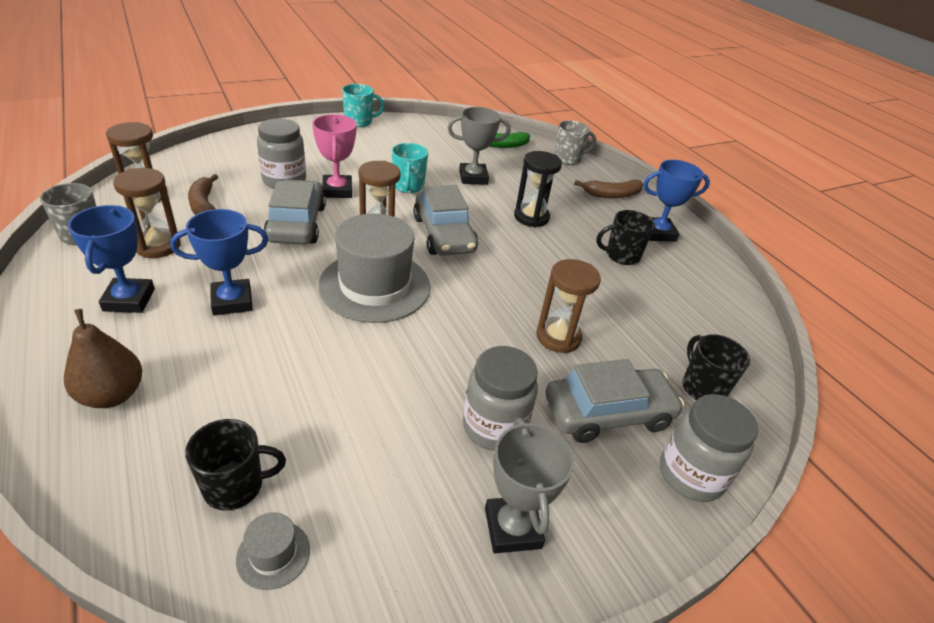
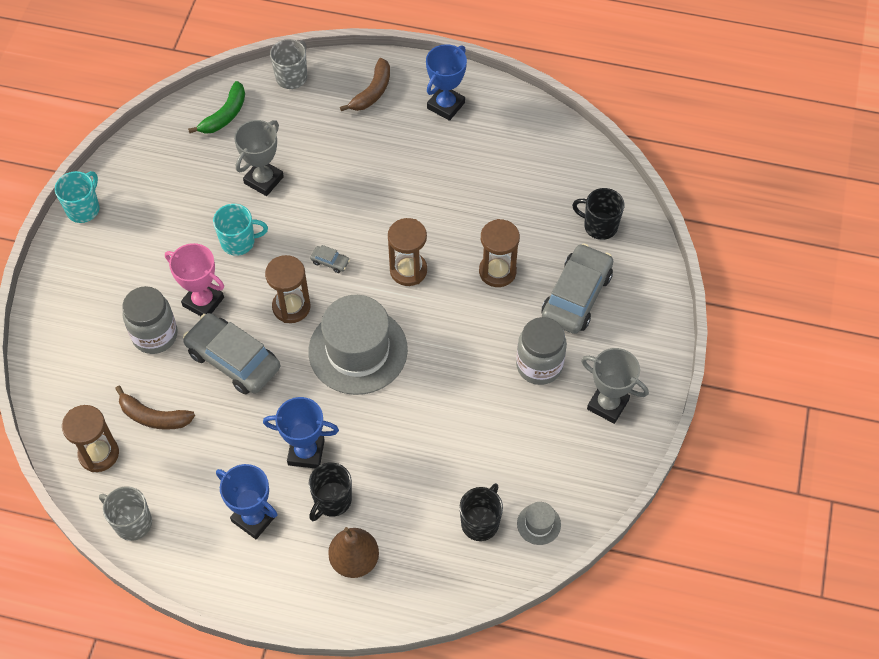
camera: 45 degrees left, 20 degrees up
(158, 246) = (192, 474): brown hourglass -> brown hourglass (408, 270)
(232, 301) = (306, 452): blue trophy -> blue trophy turned 75 degrees clockwise
(408, 186) = (239, 242): turquoise mug -> turquoise mug turned 45 degrees counterclockwise
(444, 234) = (330, 262): grey car -> grey car, size x0.40
(531, 217) = (356, 180): black hourglass -> none
(621, 256) = (451, 157): black mug -> black mug (332, 500)
(690, 475) = (645, 291): grey jar -> none

